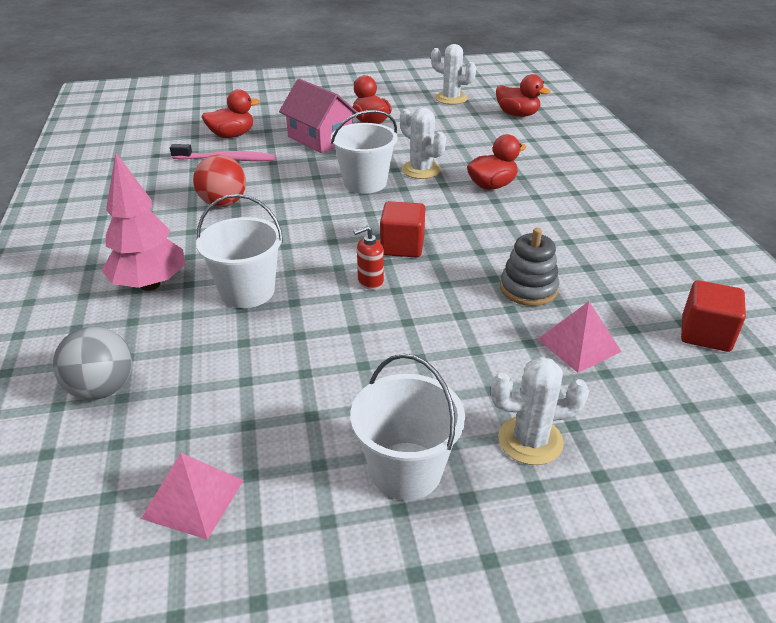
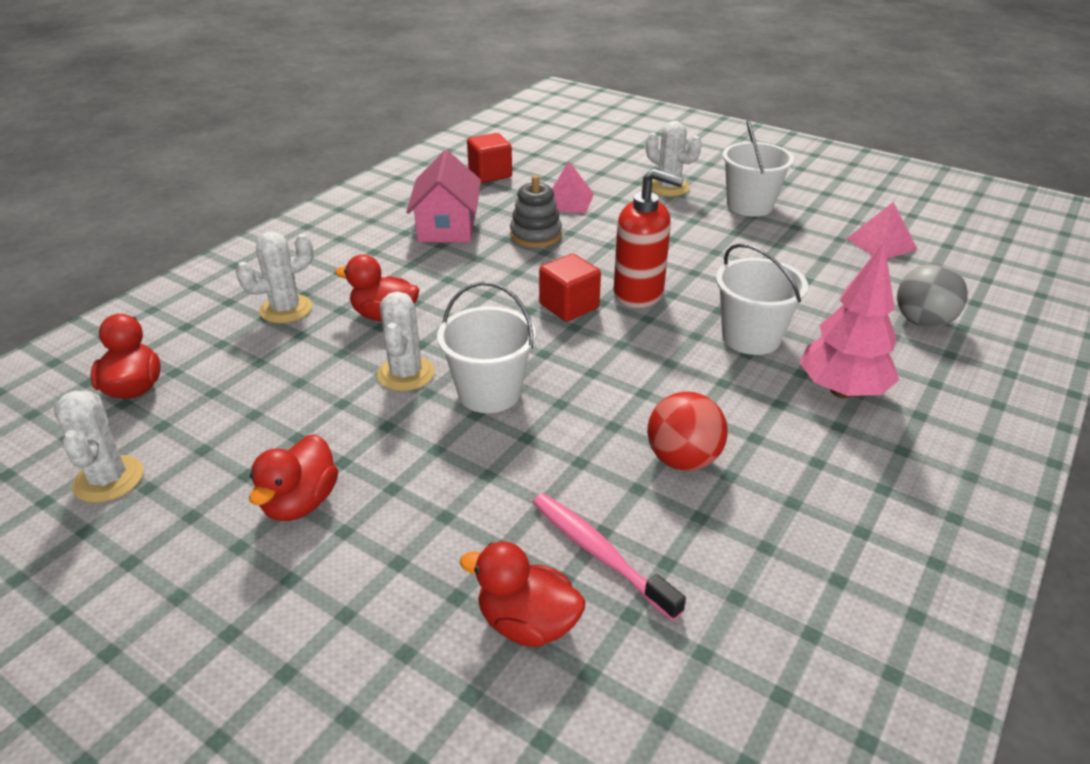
camera: 135 degrees left, 0 degrees up
(320, 138) = (418, 512): pink house -> pink house (447, 227)
(370, 282) = (639, 294): red soap dispenser -> red soap dispenser, size x1.98
(546, 163) = (286, 309): none -> white cactus

